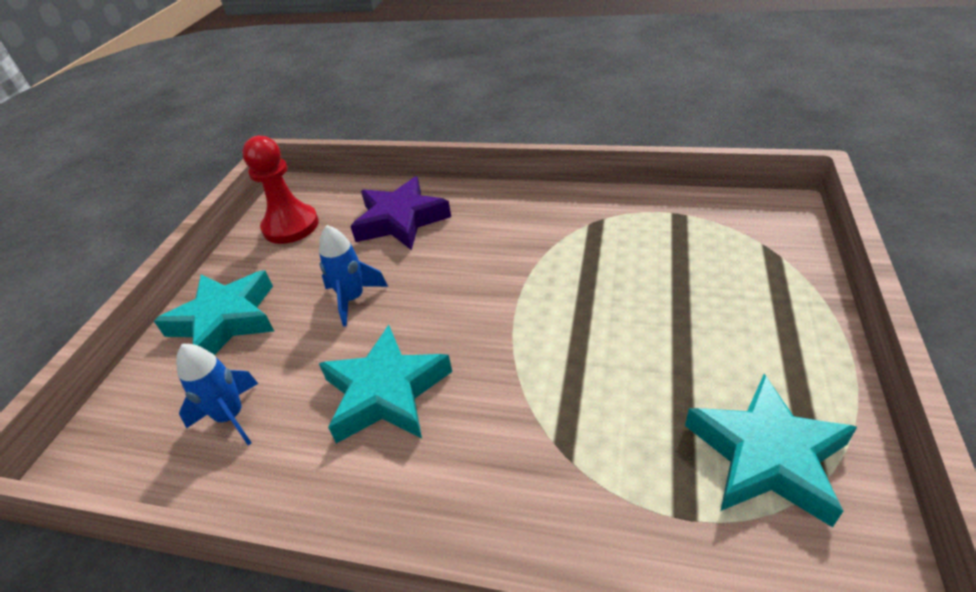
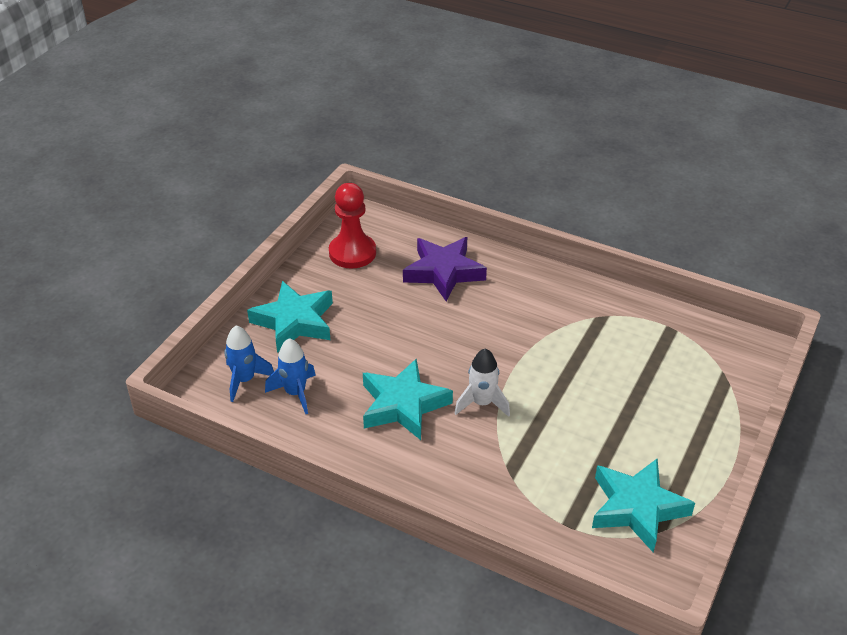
camera: 10 degrees right, 0 degrees up
(353, 299) = (392, 330): blue rocket -> blue rocket (245, 380)
(491, 361) = (482, 403): none -> white rocket

